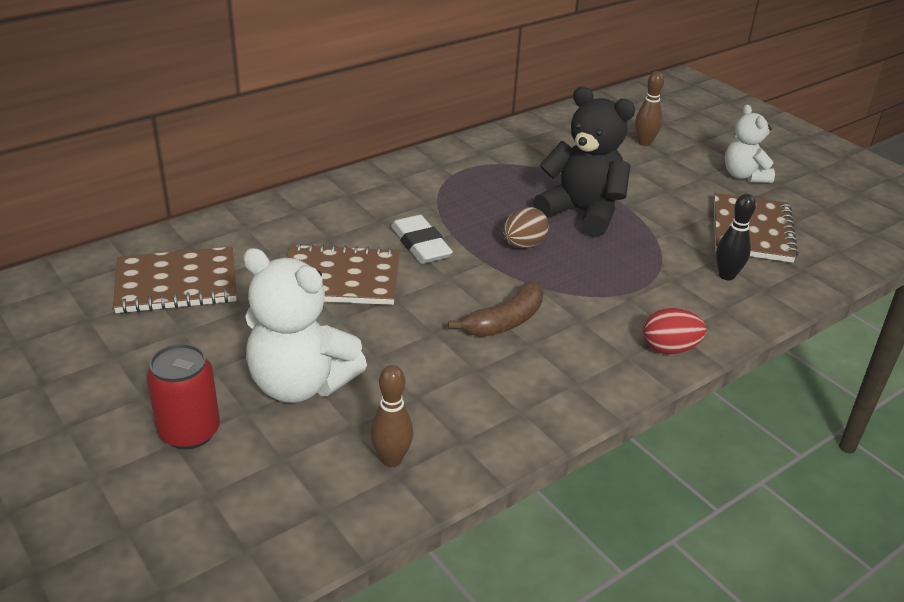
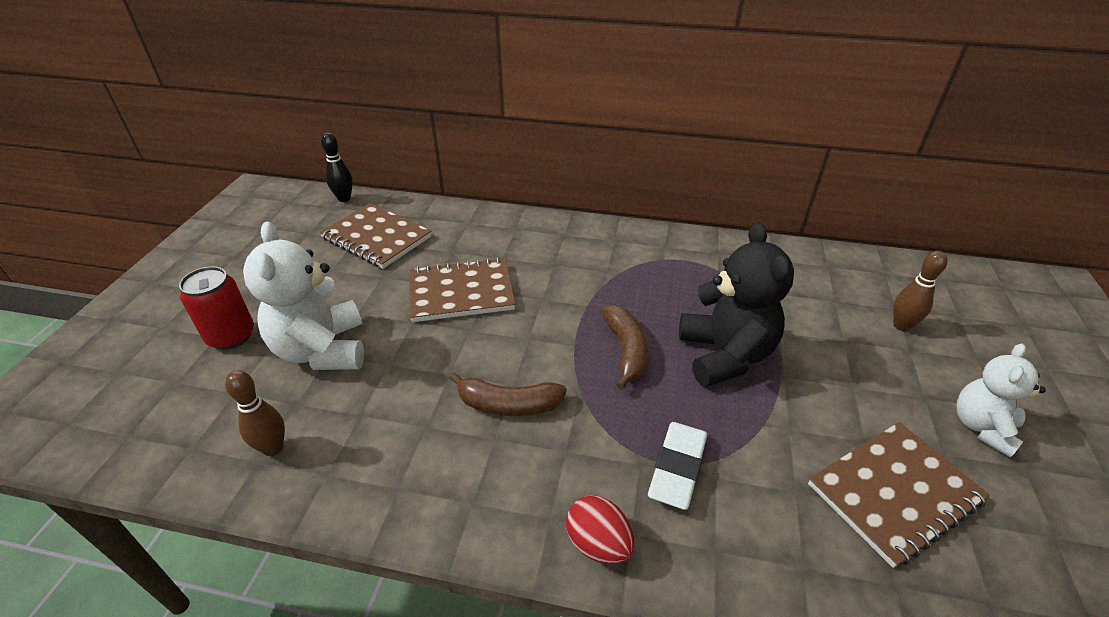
camera: 50 degrees right, 5 degrees up
(340, 278) = (461, 292): brown notebook -> brown notebook turned 60 degrees counterclockwise
(420, 245) = (550, 301): white eraser -> white eraser (677, 468)
(523, 245) = (626, 351): brown egg -> brown banana
(726, 275) = (781, 519): black bowling pin -> black bowling pin (344, 198)

